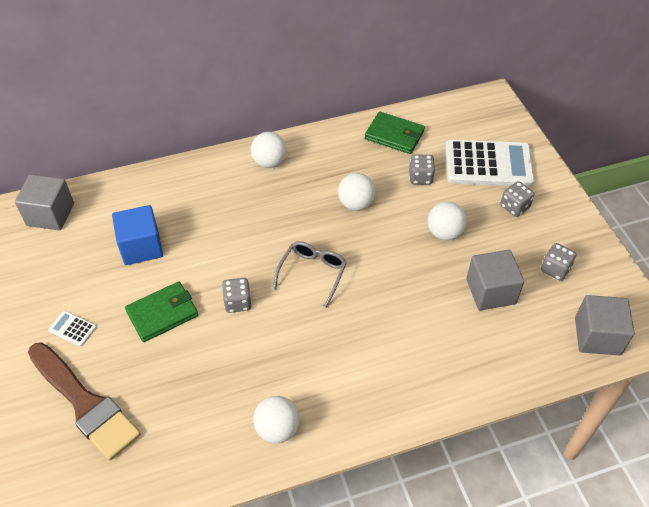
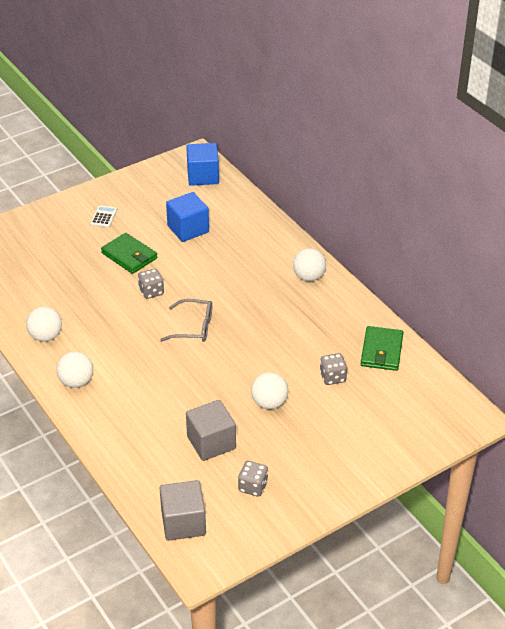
camera: 75 degrees right, 10 degrees down
(50, 214) = (203, 176): grey cube -> blue cube
(85, 403) = (45, 240): brown brush -> none
(356, 204) = (281, 339): white ball -> white ball (76, 382)
(488, 164) = (372, 424): white calculator -> none
(514, 207) = (322, 450): grey dice -> none

